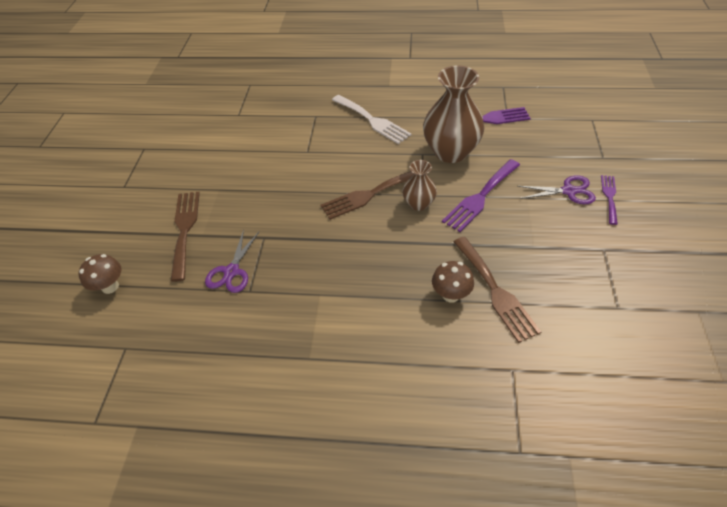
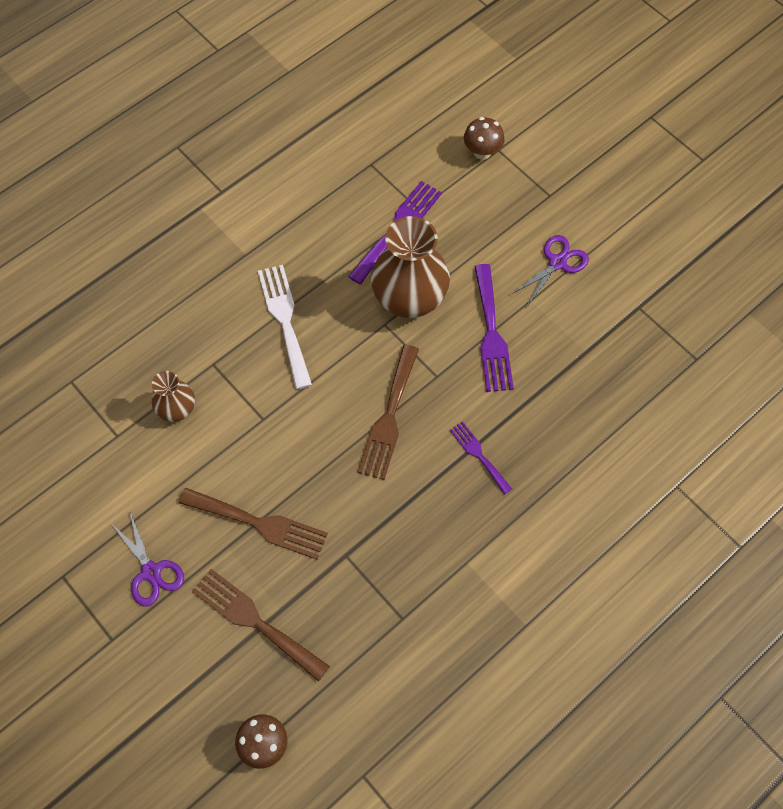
camera: 50 degrees left, 15 degrees up
(231, 271) = (361, 617): purple scissors -> purple scissors (151, 572)
(372, 120) = (285, 320): white fork -> white fork turned 105 degrees counterclockwise
(418, 204) = (445, 389): brown vase -> brown vase (177, 409)
(451, 295) = (570, 461): brown mushroom -> brown mushroom (482, 152)
(495, 291) = (599, 425): brown fork -> brown fork (259, 523)
(609, 197) = (595, 242): purple fork -> purple fork (478, 455)

